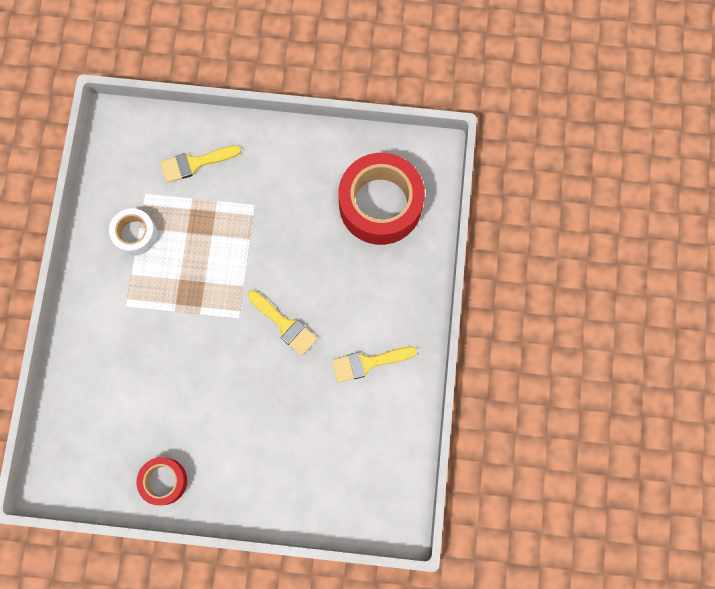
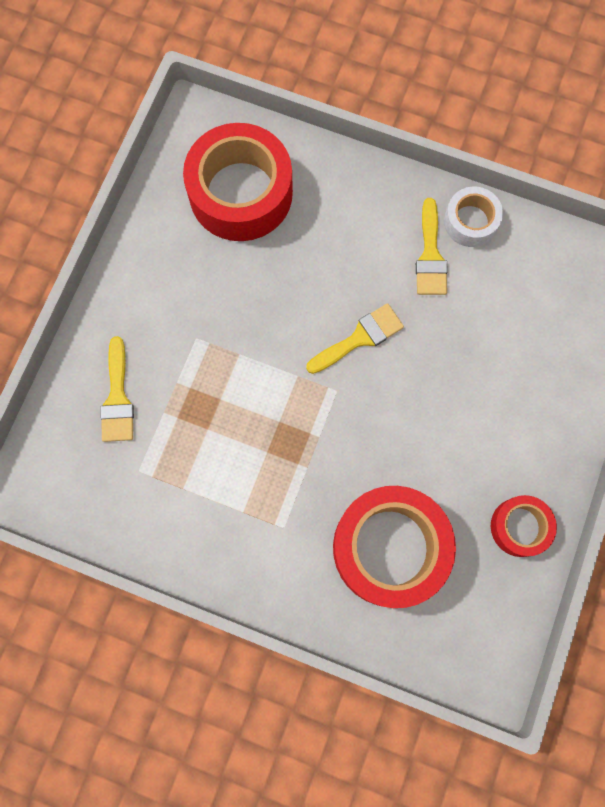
camera: 75 degrees left, 0 degrees up
(127, 386) = (389, 548): none -> red tape
(135, 234) = (190, 495): white tape -> white tape (470, 221)

